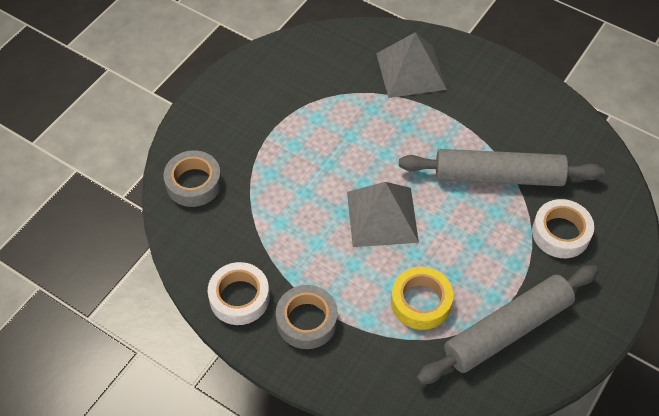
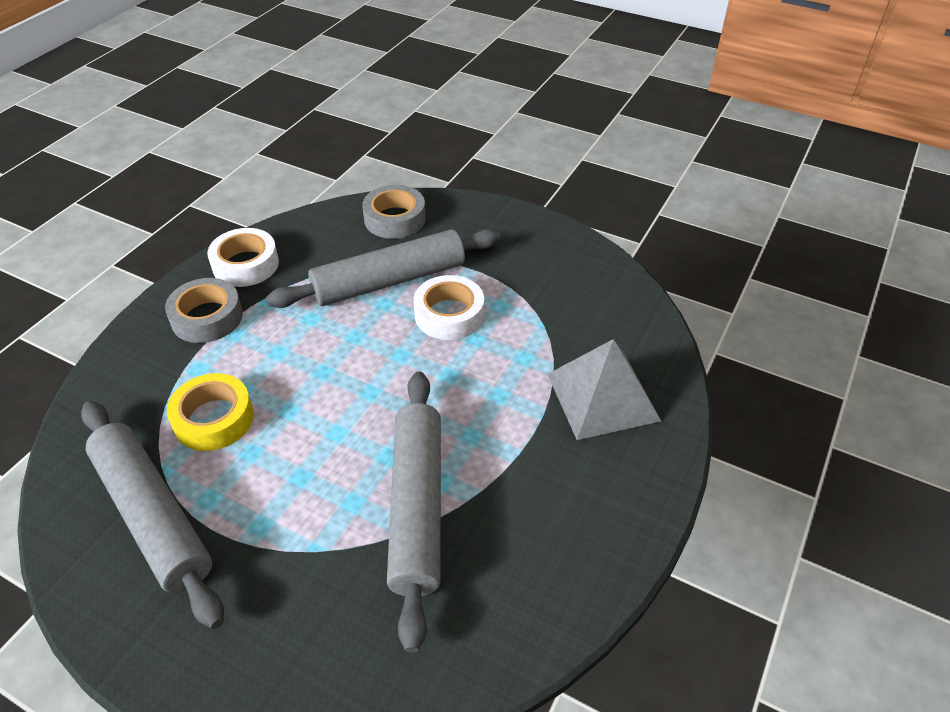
camera: 85 degrees right, 10 degrees down
(277, 188) = (389, 281): none -> grey rolling pin
(382, 216) = (347, 375): grey pyramid -> none
(560, 233) = (309, 592): white tape -> white tape (449, 315)

